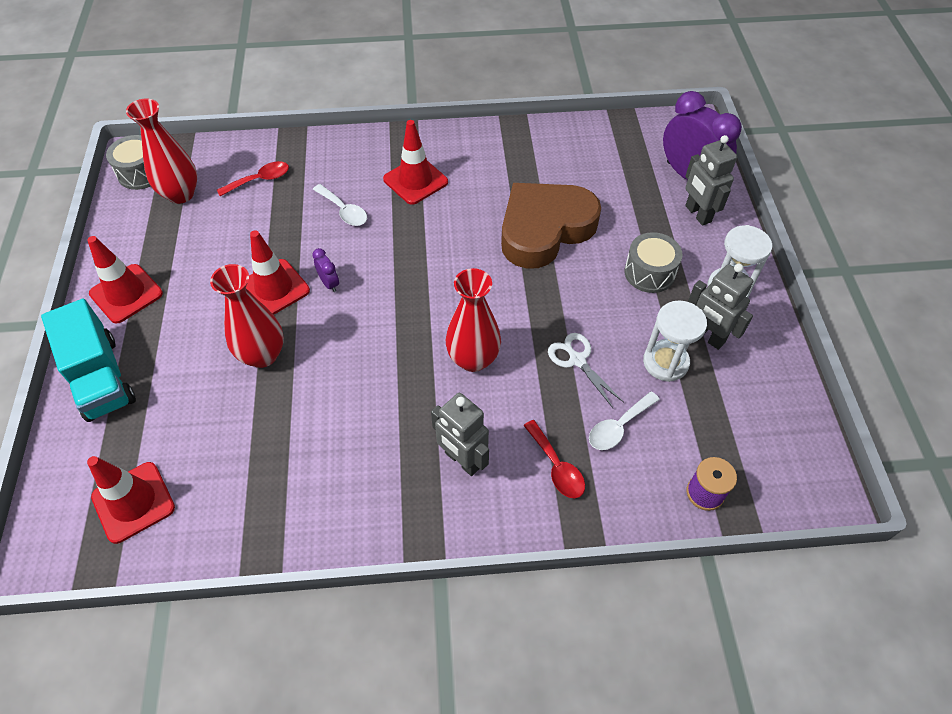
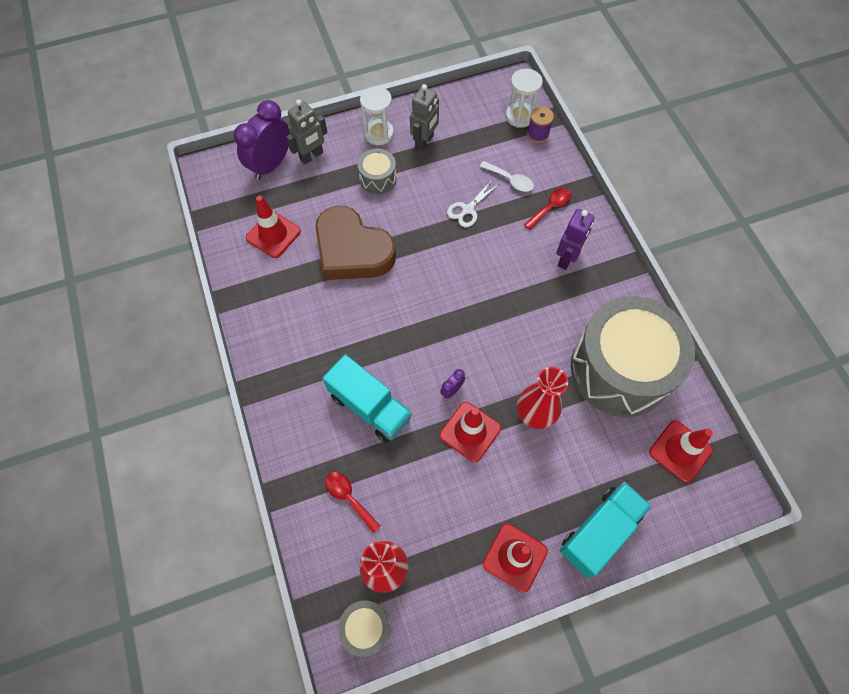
camera: 105 degrees left, 10 degrees up
(272, 471) = (620, 369): none -> grey drum
(344, 211) = (370, 406): white spoon -> turquoise truck
(415, 181) = (319, 359): red traffic cone -> red traffic cone (273, 234)
(462, 460) = (567, 259): grey robot -> purple robot
(473, 359) = (488, 271): red vase -> none
(665, 362) = (453, 161): white hourglass -> white hourglass (520, 116)

